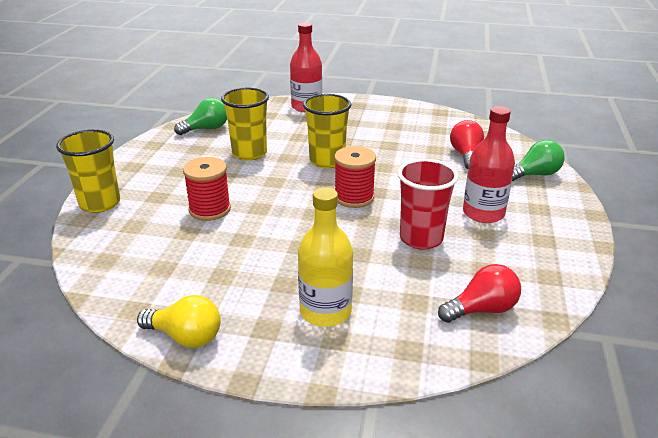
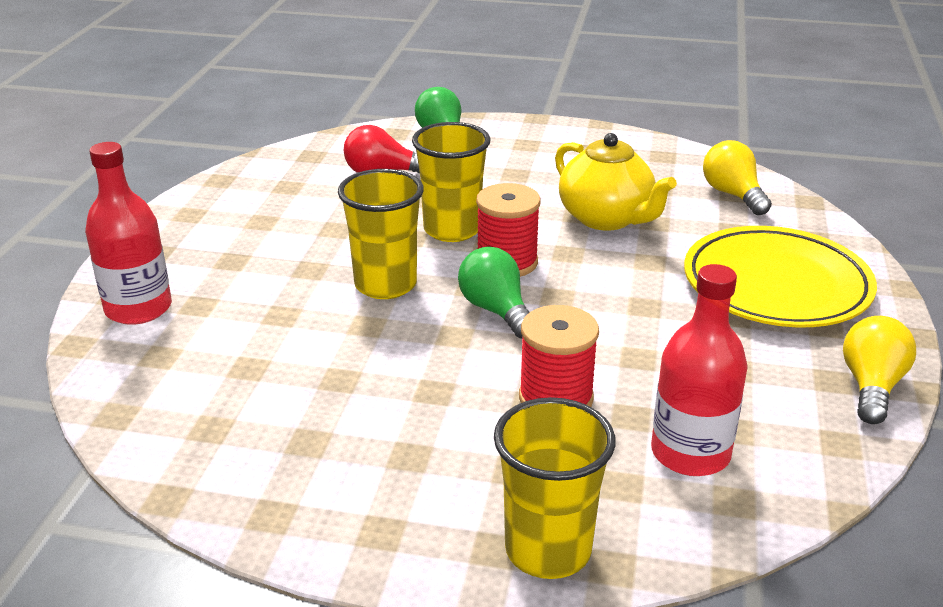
camera: 90 degrees left, 0 degrees up
(206, 129) = (208, 438): green light bulb -> green light bulb (496, 310)
(249, 153) = (343, 369): yellow cup -> yellow cup (452, 230)
(325, 311) = (776, 285): yellow bottle -> yellow plate
(421, 238) = (606, 218): red cup -> yellow teapot
(482, 309) = (733, 195): red light bulb -> yellow light bulb
(483, 213) = (541, 176): red bottle -> red bottle (690, 453)

